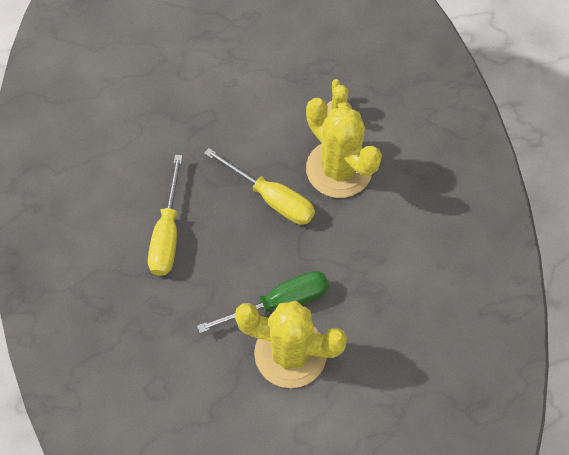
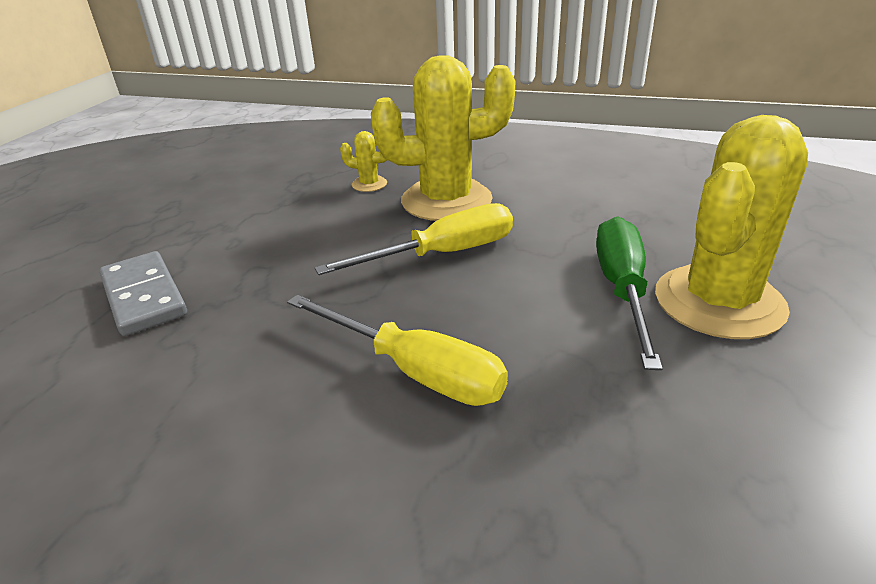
camera: 60 degrees left, 30 degrees down
(163, 81) = (144, 296): none -> grey domino

